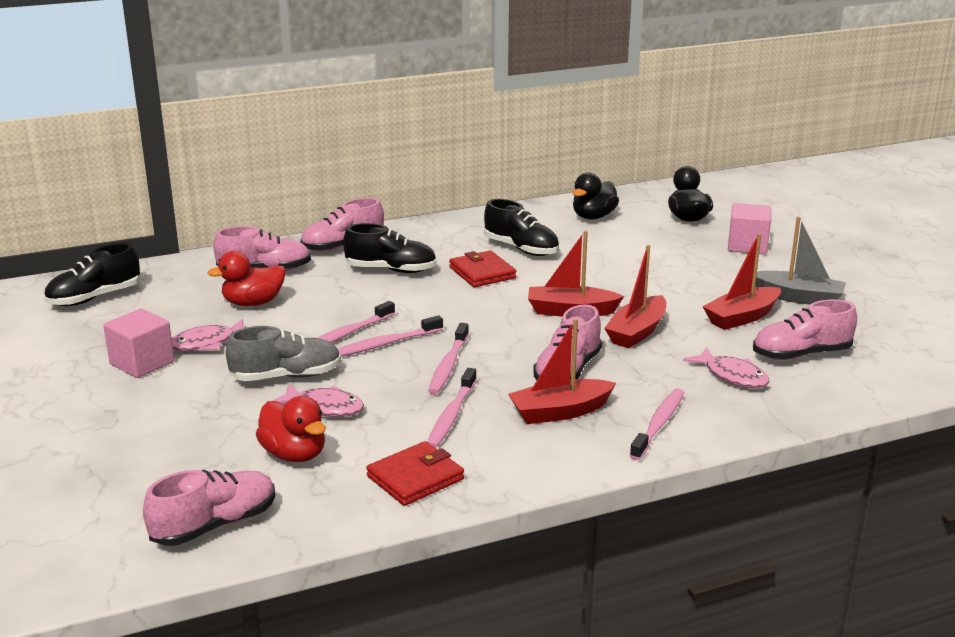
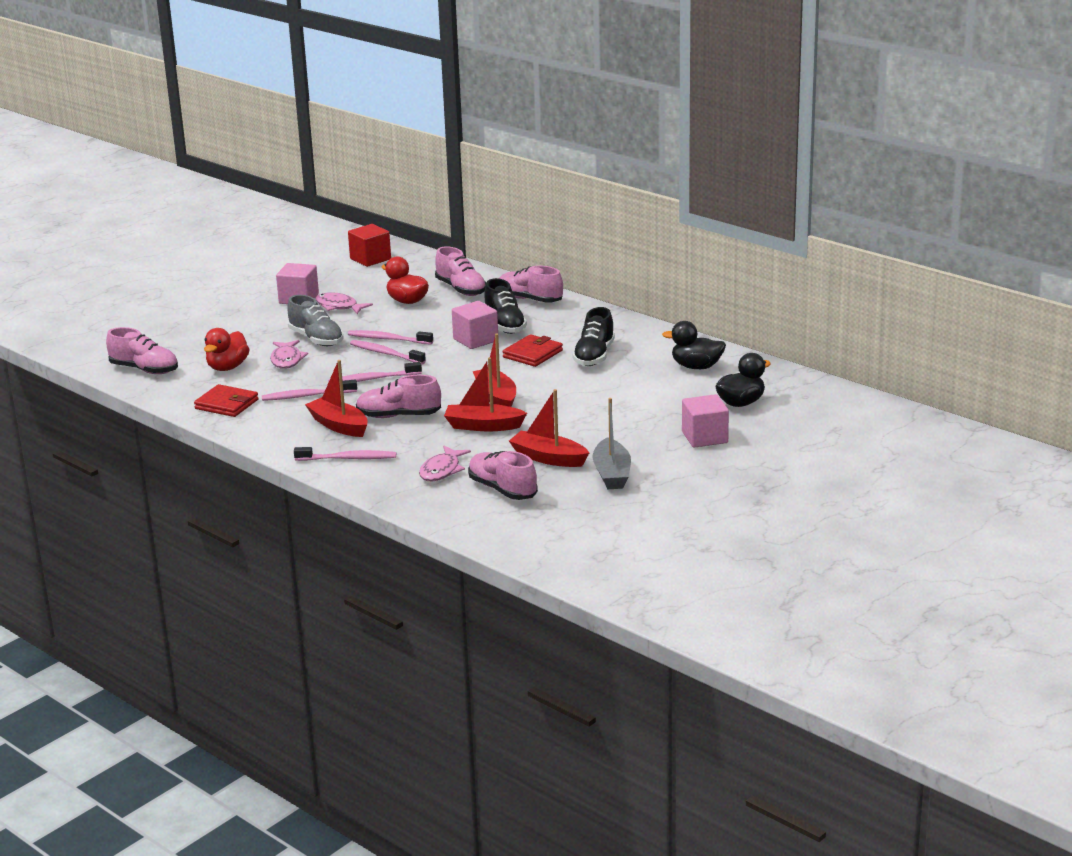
camera: 65 degrees right, 0 degrees up
(94, 298) = (370, 259): black shoe -> red cube
(411, 291) = (475, 340): none -> pink cube

